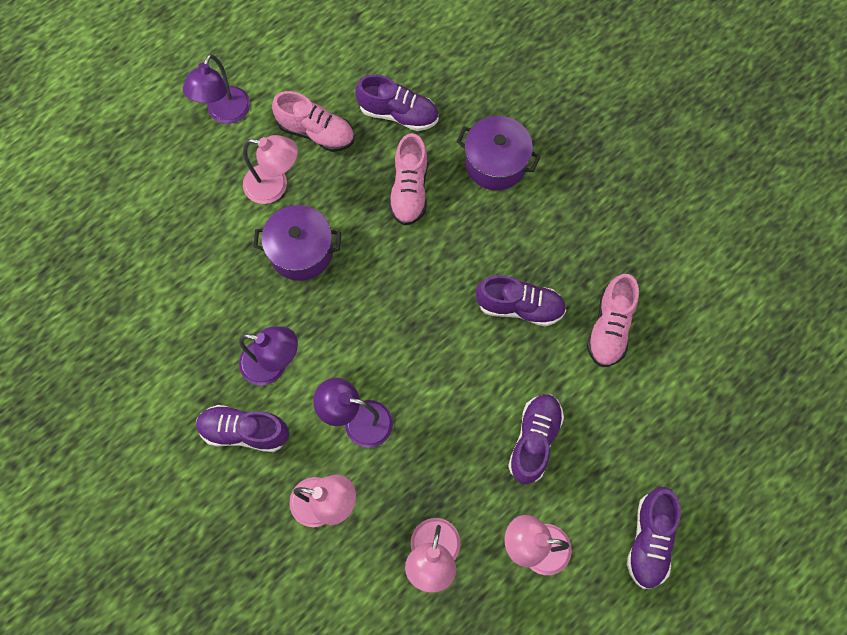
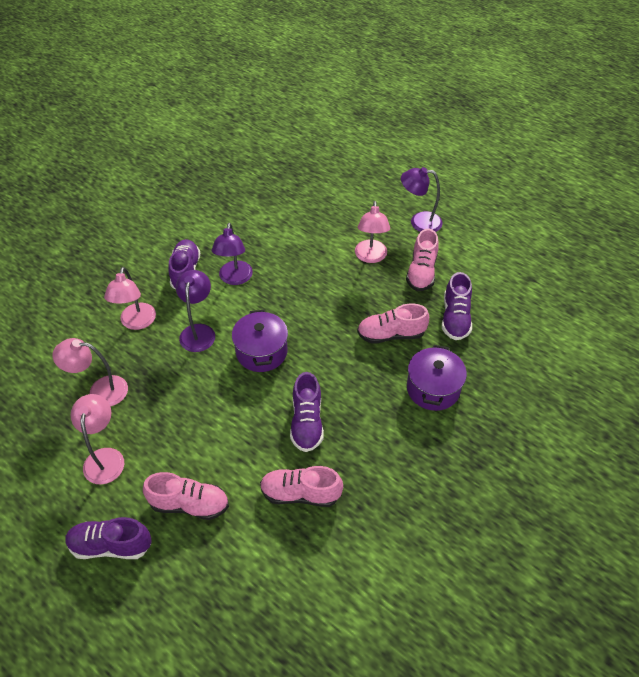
camera: 80 degrees right, 20 degrees down
(301, 251) = (323, 279): purple pot -> purple pot (261, 352)
(534, 440) = (193, 447): purple shoe -> none
(608, 449) = (189, 504): none -> pink shoe

